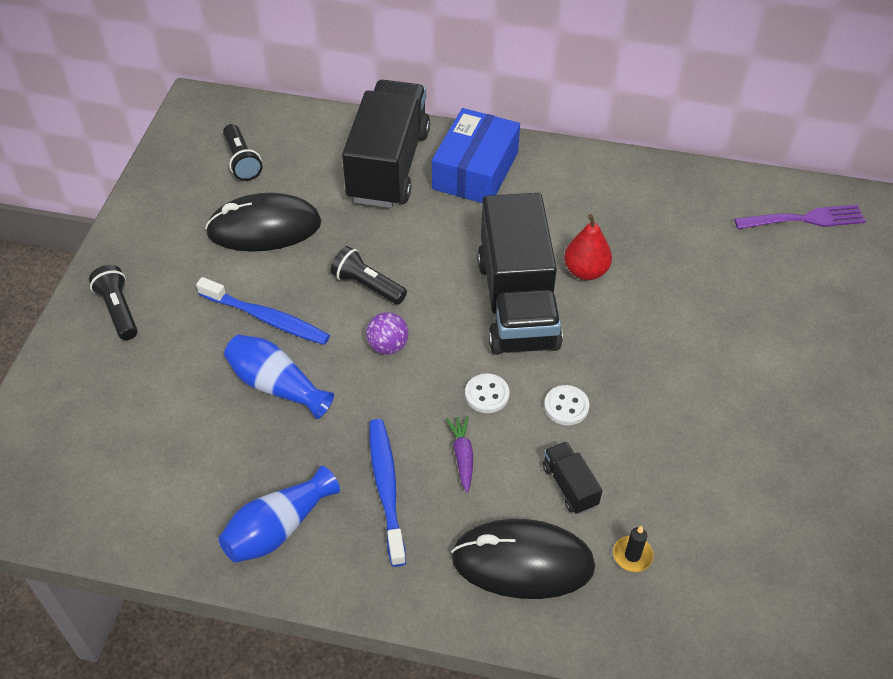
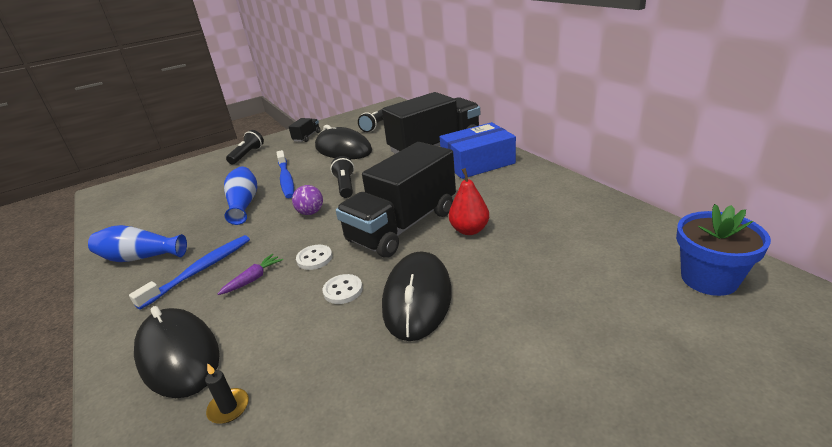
camera: 50 degrees right, 20 degrees down
(569, 486) = (271, 334): black truck -> black truck (307, 137)
(637, 371) = (417, 299): none -> black mouse
(805, 219) = (709, 279): purple fork -> blue flower pot

